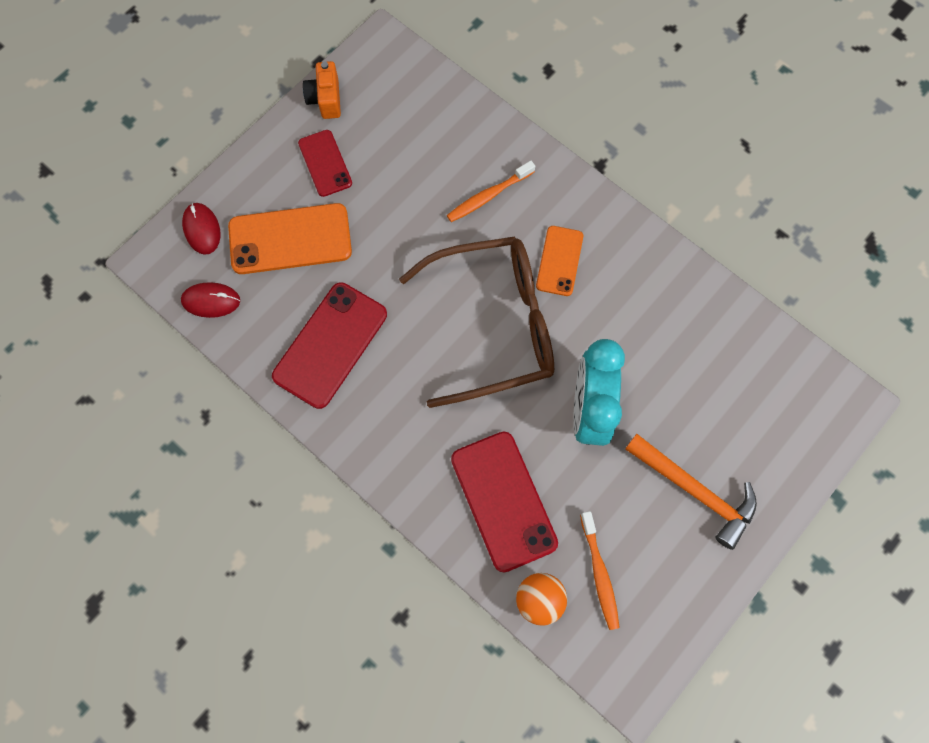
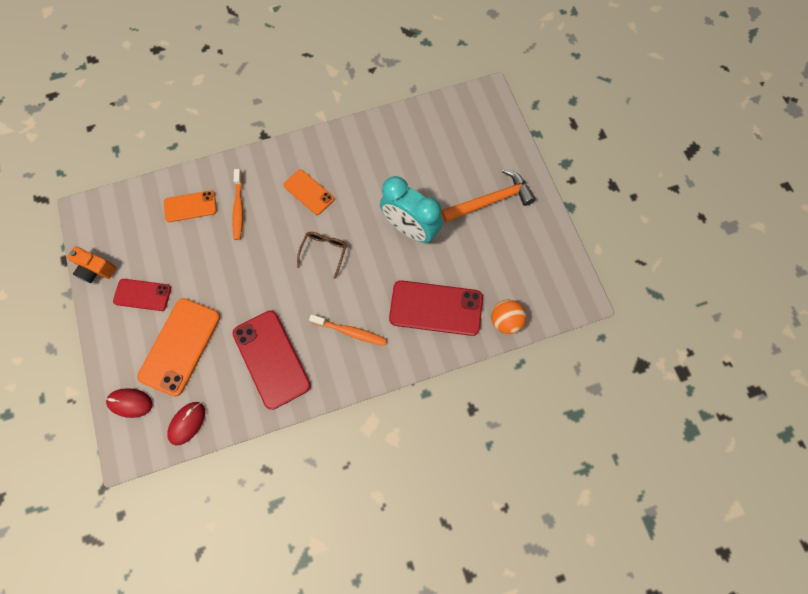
camera: 60 degrees left, 0 degrees up
(457, 144) = (190, 206): none -> orange phone
(494, 325) = (324, 252): brown glasses -> brown glasses, size x0.40
(599, 573) = (508, 278): orange toothbrush -> orange toothbrush (350, 332)

